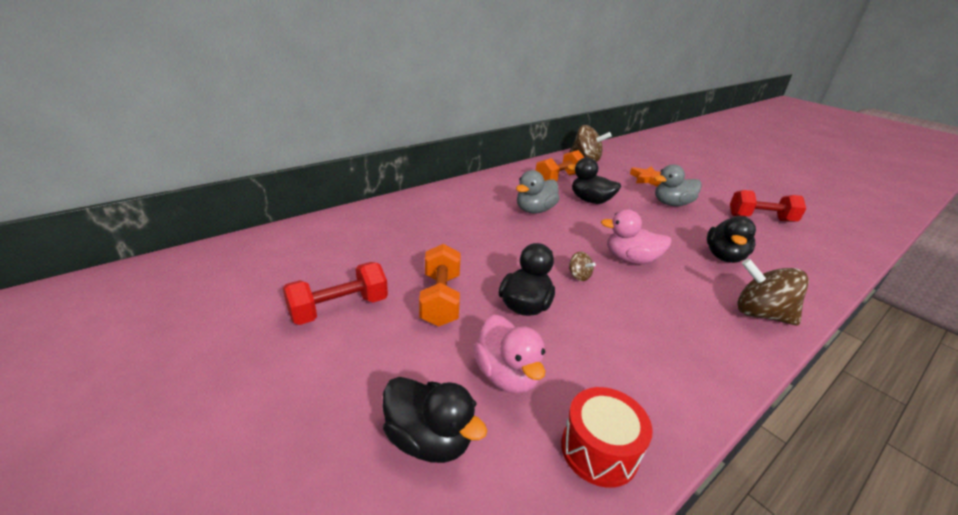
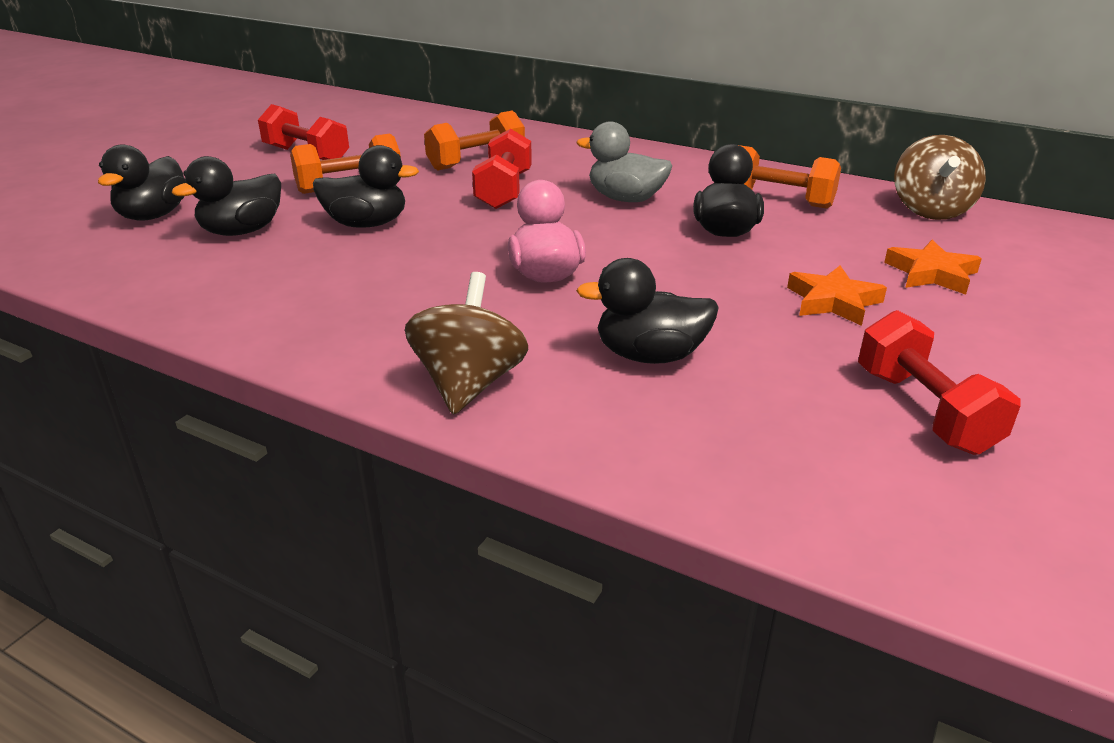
camera: 70 degrees right, 0 degrees up
(434, 237) = (476, 162): none -> orange dumbbell
(496, 240) = (504, 191): none -> red dumbbell
(507, 375) = (242, 231): pink duck -> black duck
(579, 276) = (461, 245): brown spinning top -> none
(599, 450) = (153, 280): red drum -> none
(671, 204) = (833, 301): grey duck -> orange star

